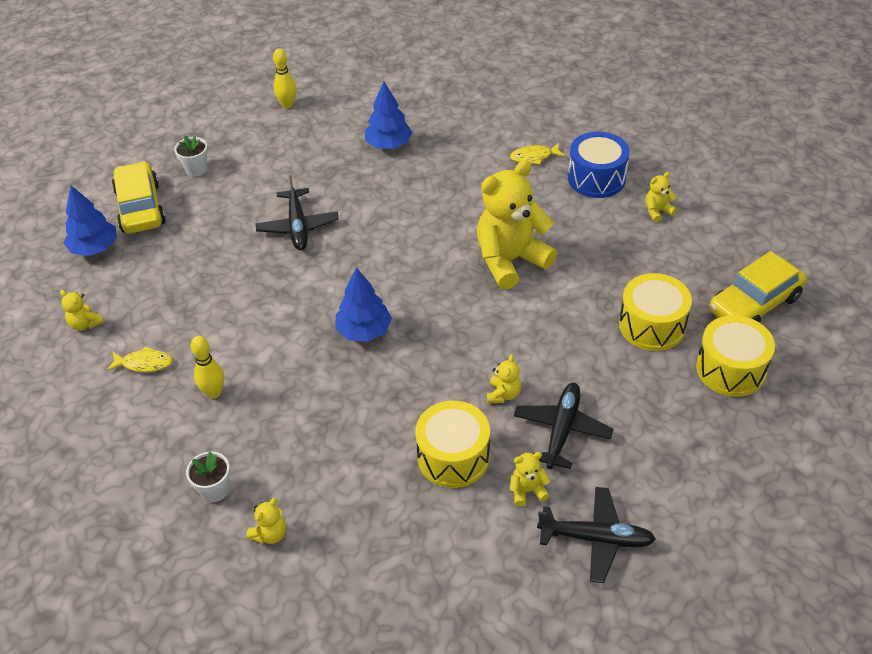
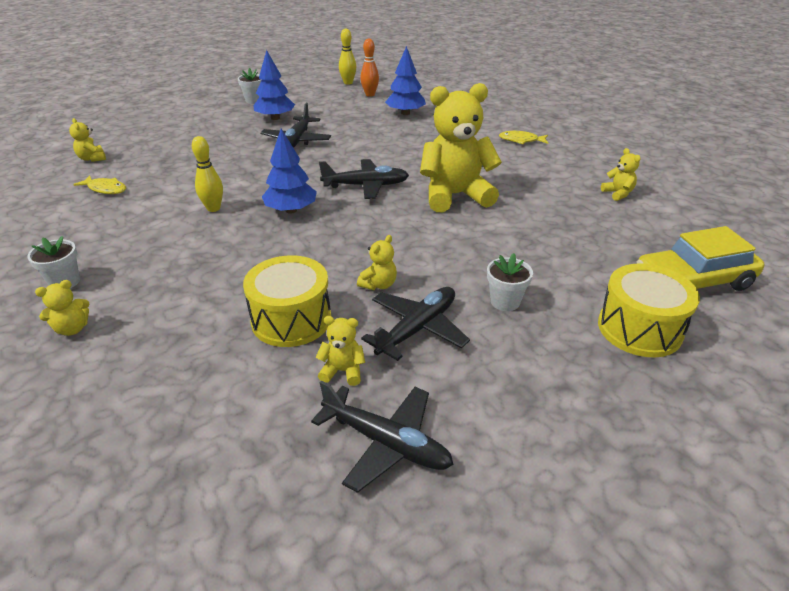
camera: 20 degrees right, 10 degrees down
(95, 248) = (144, 123): blue tree -> blue tree (275, 118)
(140, 207) = (197, 110): yellow car -> none
(214, 393) = (135, 218): yellow bowling pin -> yellow bowling pin (213, 208)
(328, 121) = (370, 95): none -> orange bowling pin
(416, 273) = (366, 186): none -> black plane
(596, 178) = (570, 162): blue drum -> none
(617, 377) = (505, 301): none -> white flower pot
(652, 325) = (567, 271): yellow drum -> none
(657, 211) = (618, 193): yellow teddy bear -> yellow teddy bear turned 75 degrees clockwise

